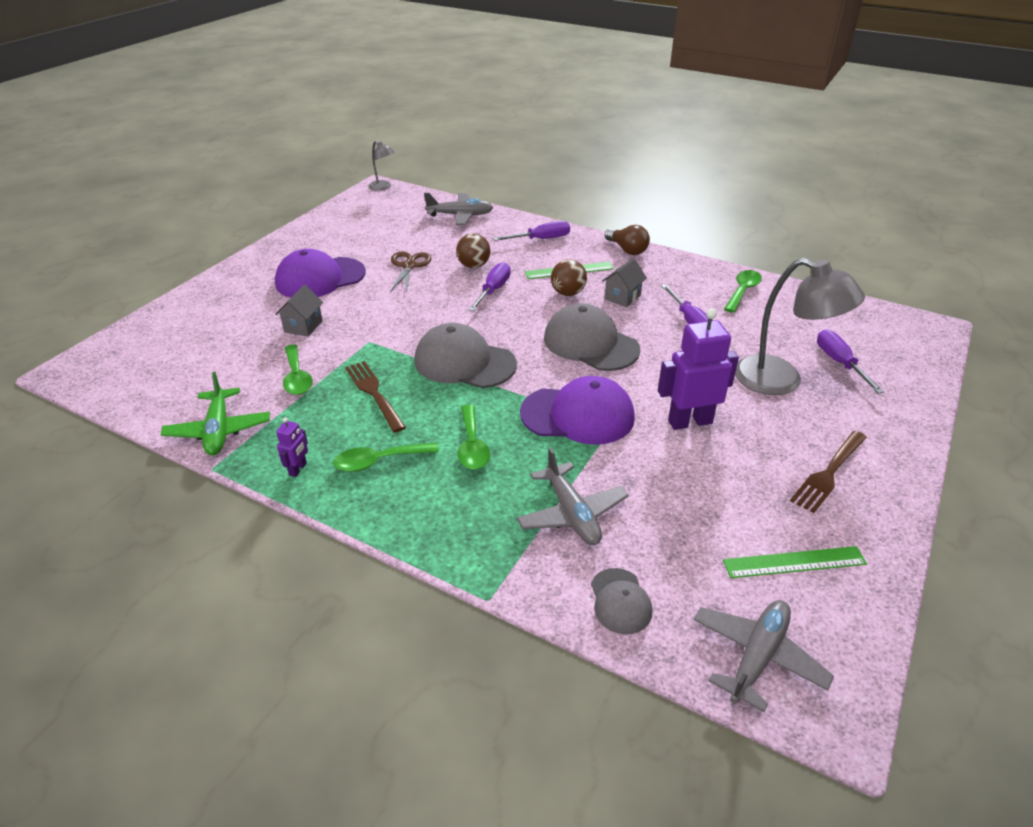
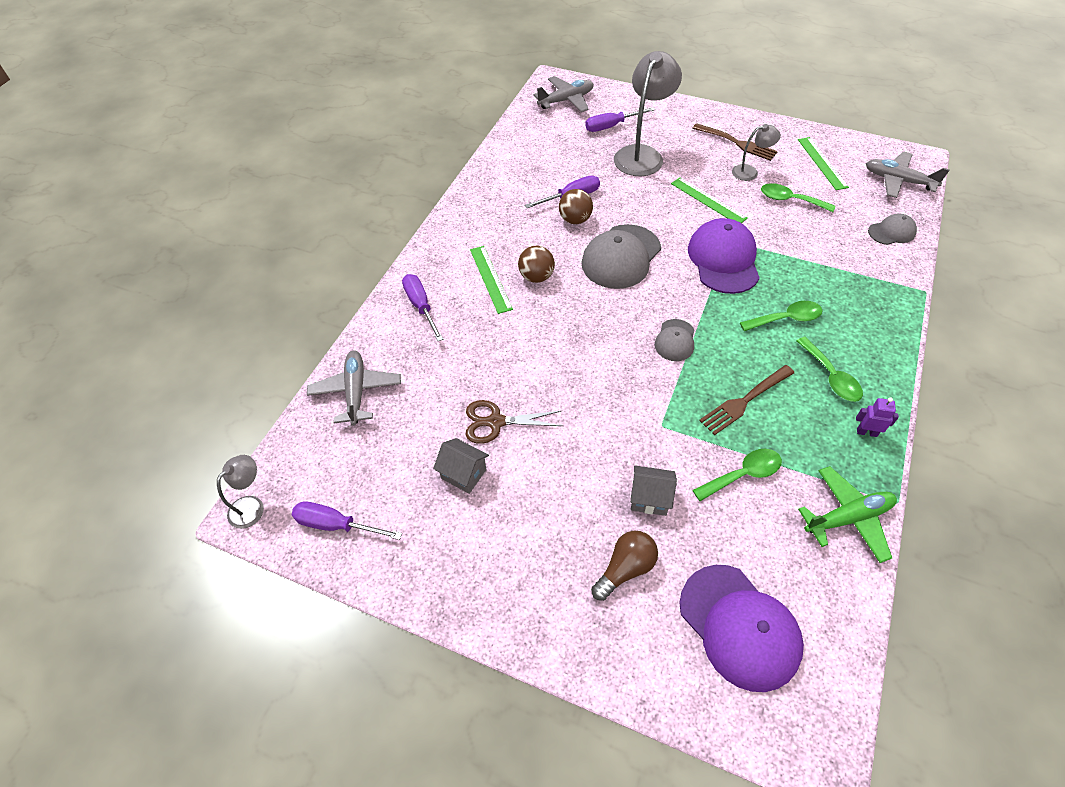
camera: 95 degrees left, 15 degrees up
(320, 278) = (538, 513): purple cap -> purple cap (739, 627)
(464, 362) = (675, 340): grey cap -> grey cap, size x0.53
(473, 266) = (488, 359): brown ball -> brown ball (575, 220)
(493, 290) = (540, 335): purple screwdriver -> purple screwdriver (336, 525)
(571, 513) = (831, 257): grey plane -> grey plane (566, 100)
(622, 297) = (538, 239): grey house -> grey house (463, 474)
(627, 250) = (442, 237): brown light bulb -> brown light bulb (625, 568)
(689, 421) = (708, 200): purple robot -> green ruler
(742, 291) = (514, 166): green spoon -> green spoon (790, 200)
(757, 472) = (750, 172): none -> grey lamp

